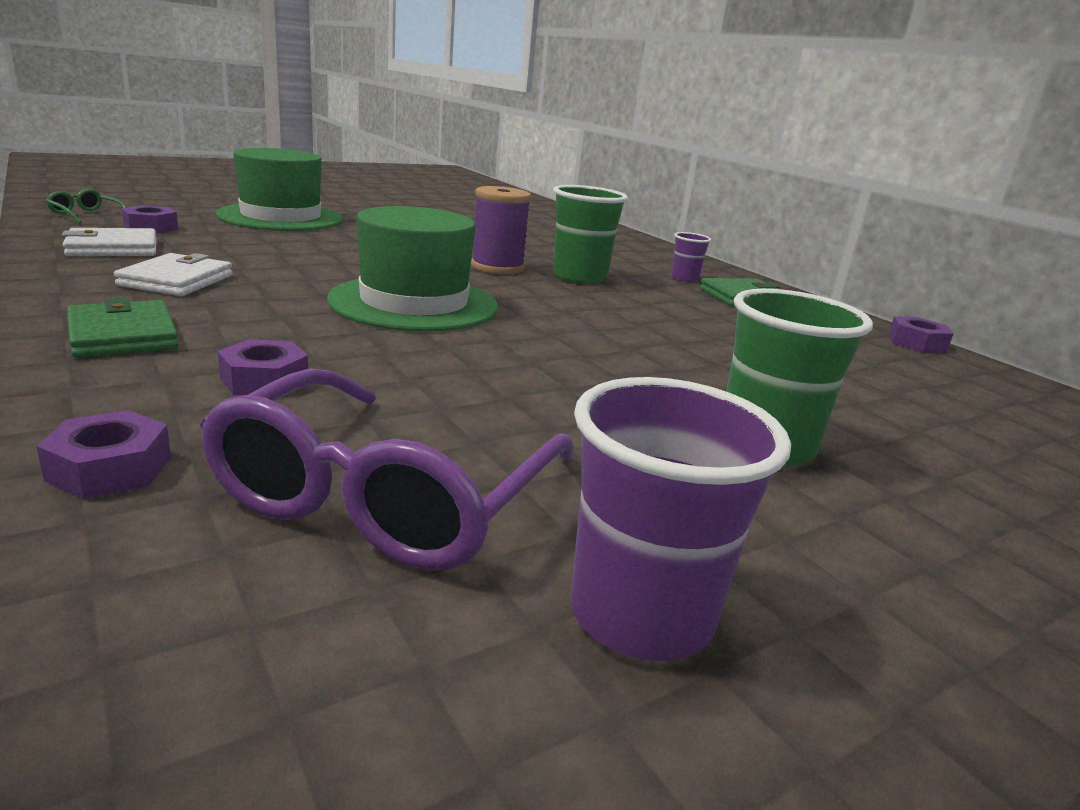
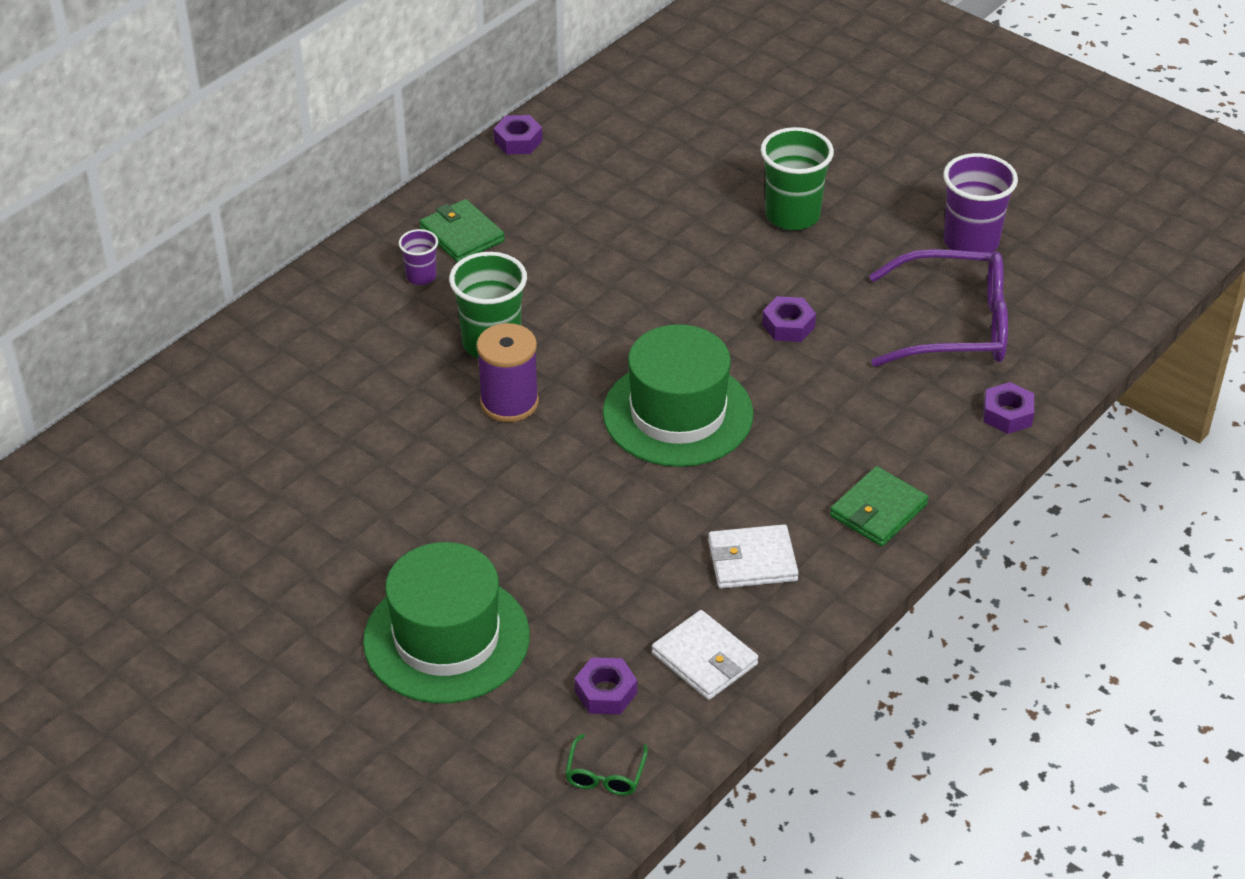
camera: 105 degrees left, 20 degrees up
(264, 380) = (882, 417): purple nut -> purple nut (788, 325)

